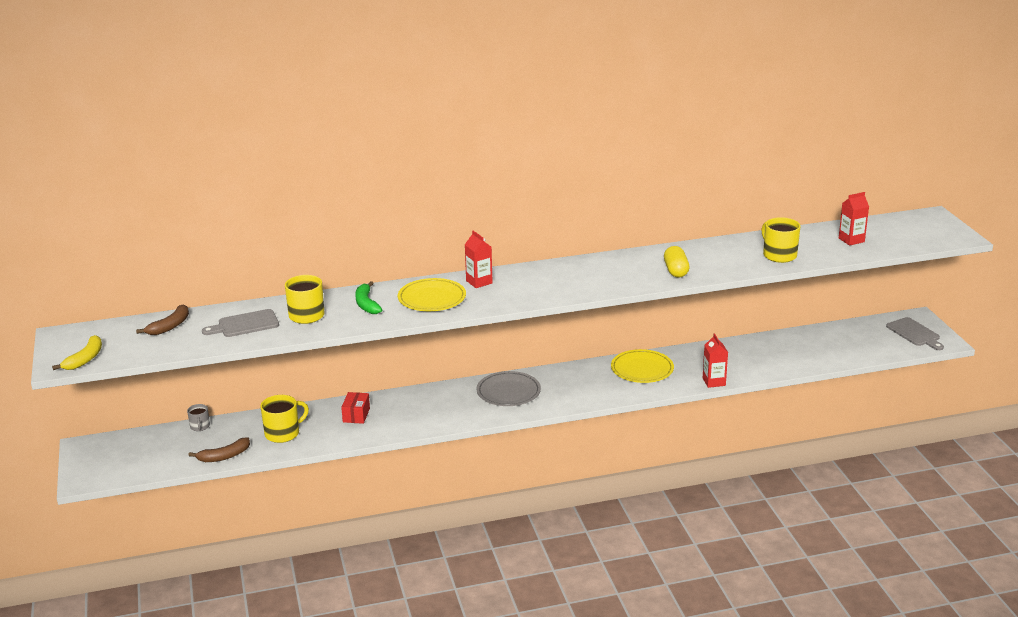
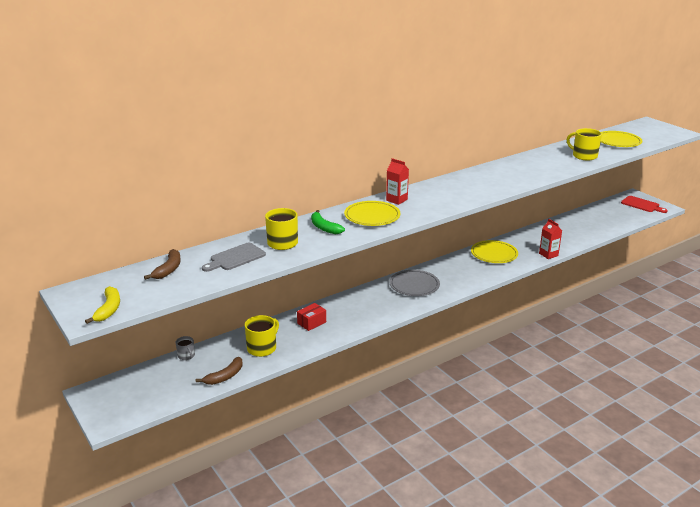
camera: 20 degrees left, 0 degrees up
(356, 415) = (311, 323): red box -> red box turned 60 degrees clockwise
(676, 271) = (528, 174): yellow capsule -> none
(851, 240) = (618, 141): red carton -> yellow plate
(914, 333) = (642, 205): grey cutting board -> red cutting board

